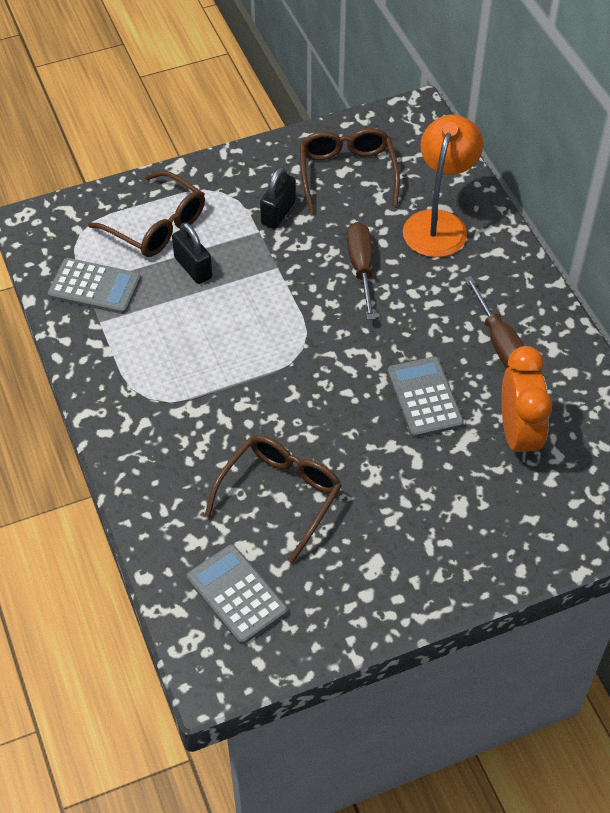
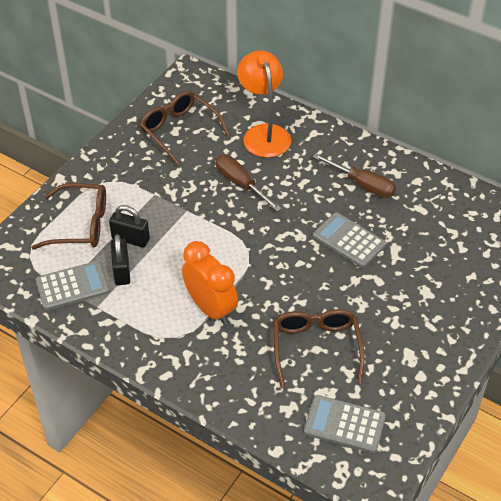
camera: 35 degrees left, 5 degrees down
(278, 213) = (156, 176): black padlock -> black padlock (121, 271)
(518, 435) = (422, 232): orange clock -> orange clock (211, 308)

